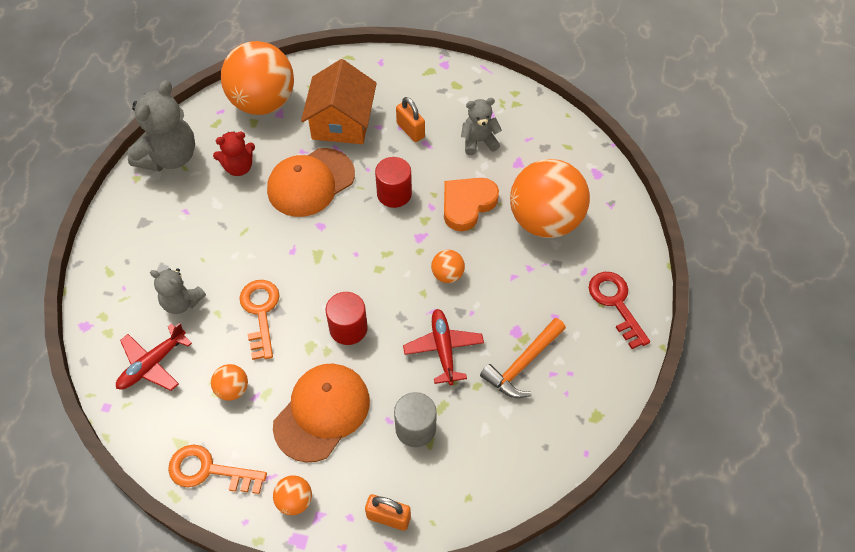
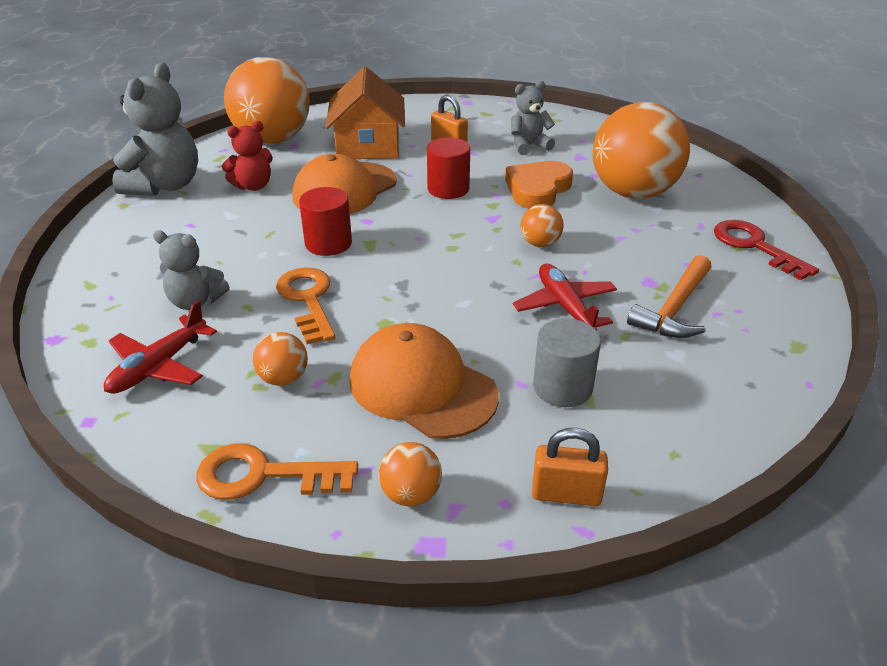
camera: 10 degrees left, 20 degrees down
(322, 412) = (422, 387): orange cap -> orange cap turned 75 degrees counterclockwise
(348, 328) = (431, 301): red cylinder -> red cylinder (328, 243)

